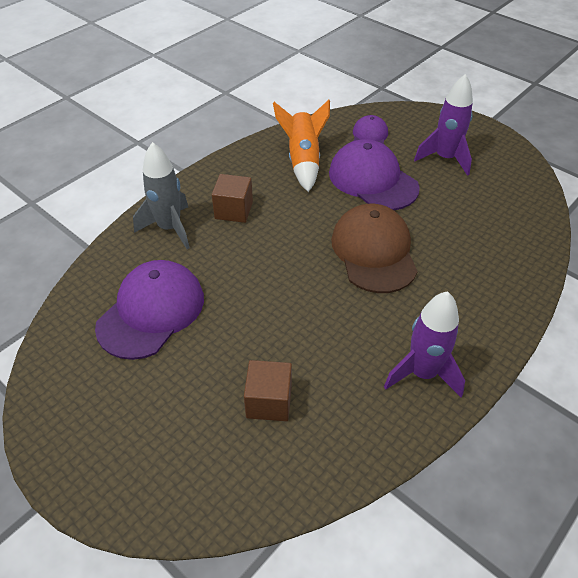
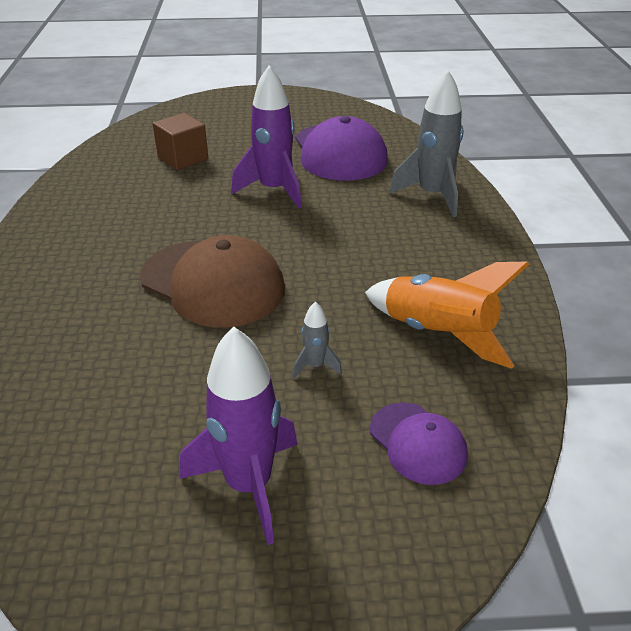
camera: 135 degrees right, 10 degrees down
(233, 210) = (409, 238): brown cube -> none
(372, 180) = (315, 366): purple cap -> grey rocket
(422, 373) = (72, 222): purple rocket -> purple rocket (274, 190)

